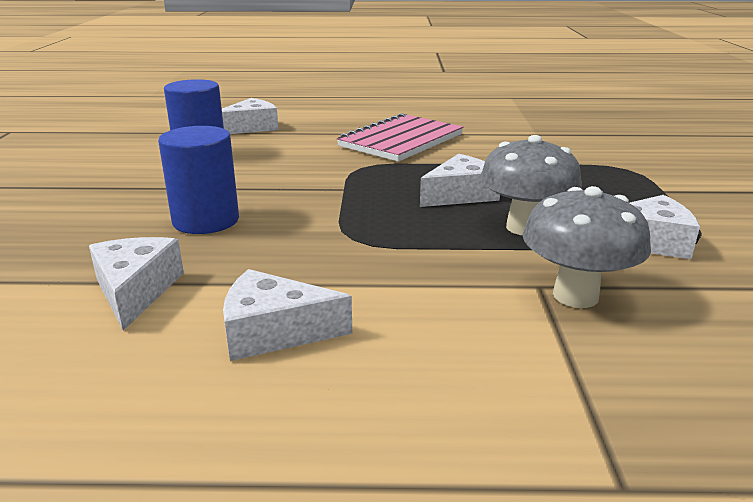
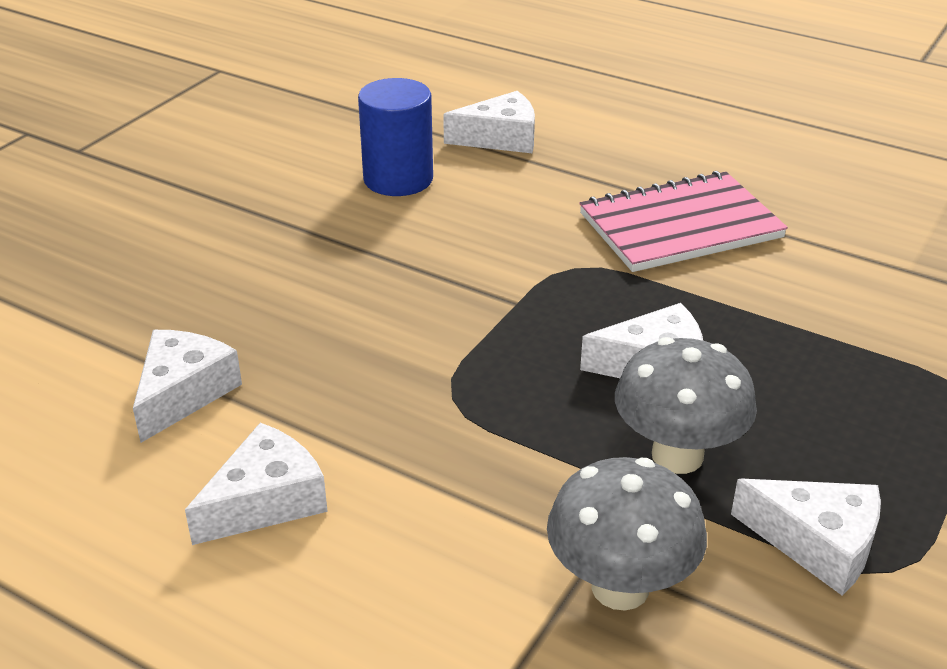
camera: 30 degrees right, 10 degrees up
(206, 220) = (319, 308): blue cylinder -> none
(274, 332) = (265, 501): white cheese -> white cheese turned 105 degrees clockwise

